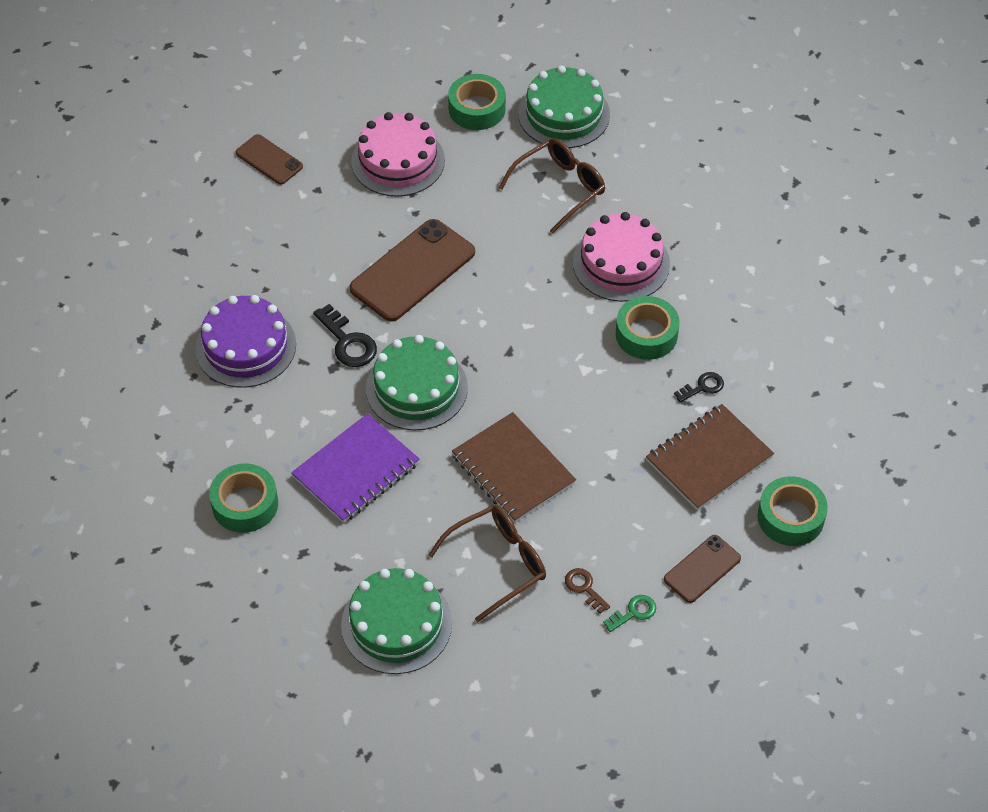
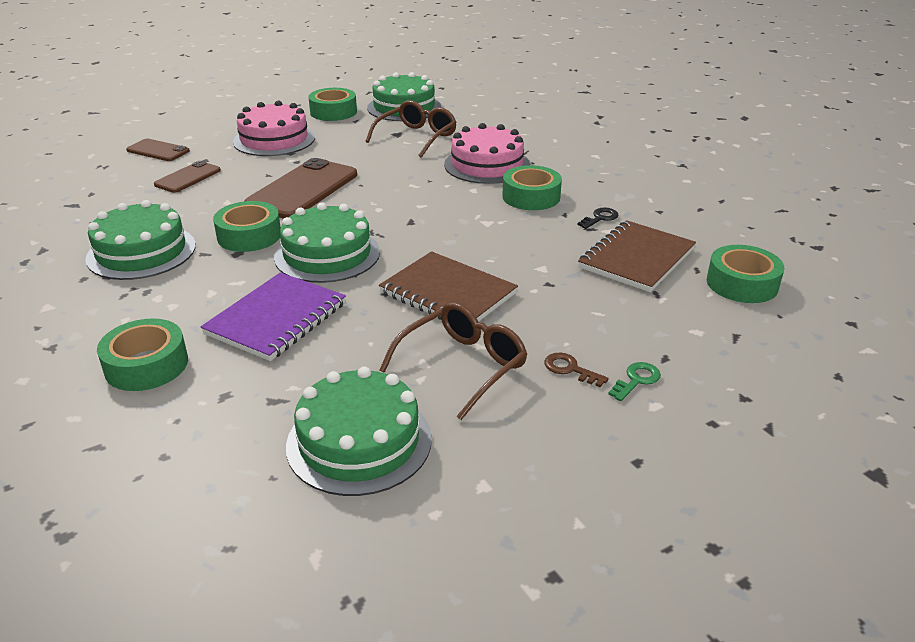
camera: 15 degrees left, 20 degrees down
(245, 346) = (141, 252): purple cake -> green cake
(348, 342) = (249, 236): black key -> green tape
(702, 569) = (685, 333): brown phone -> brown phone (188, 177)

